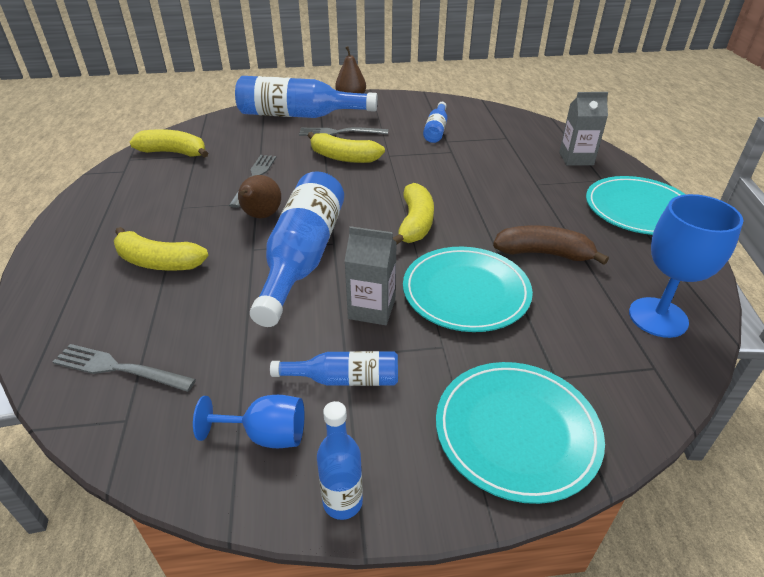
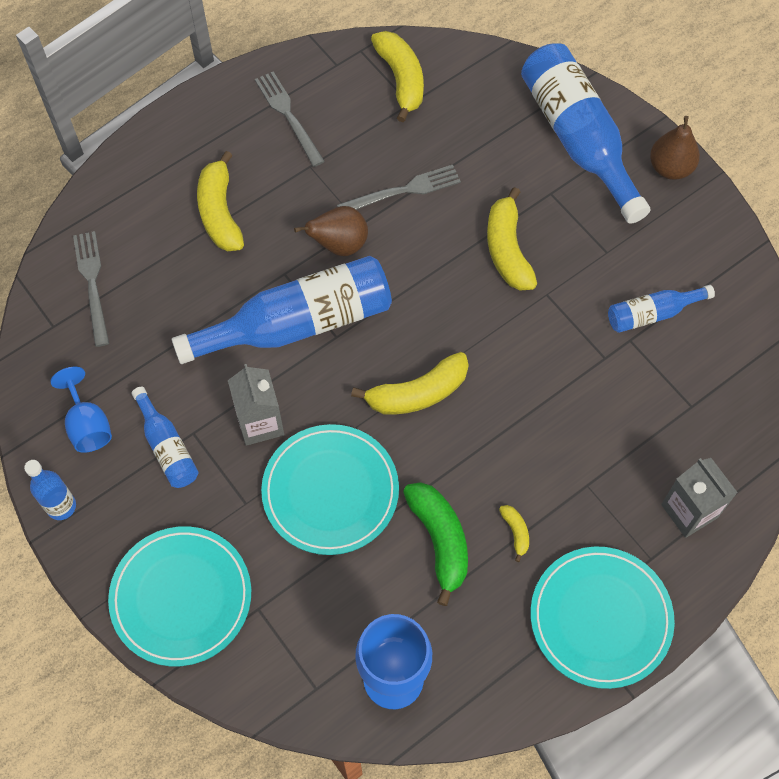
camera: 60 degrees right, 25 degrees up
(339, 132) = (566, 210): grey fork -> grey fork (288, 115)
(544, 253) = (440, 541): brown banana -> green banana
(555, 220) = (515, 532): none -> yellow banana

